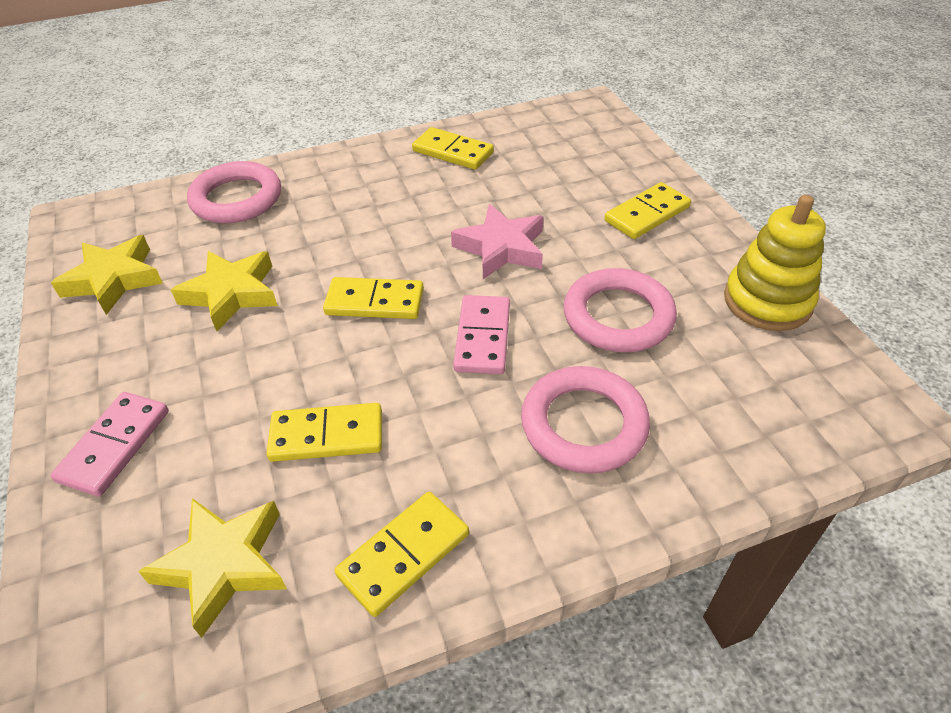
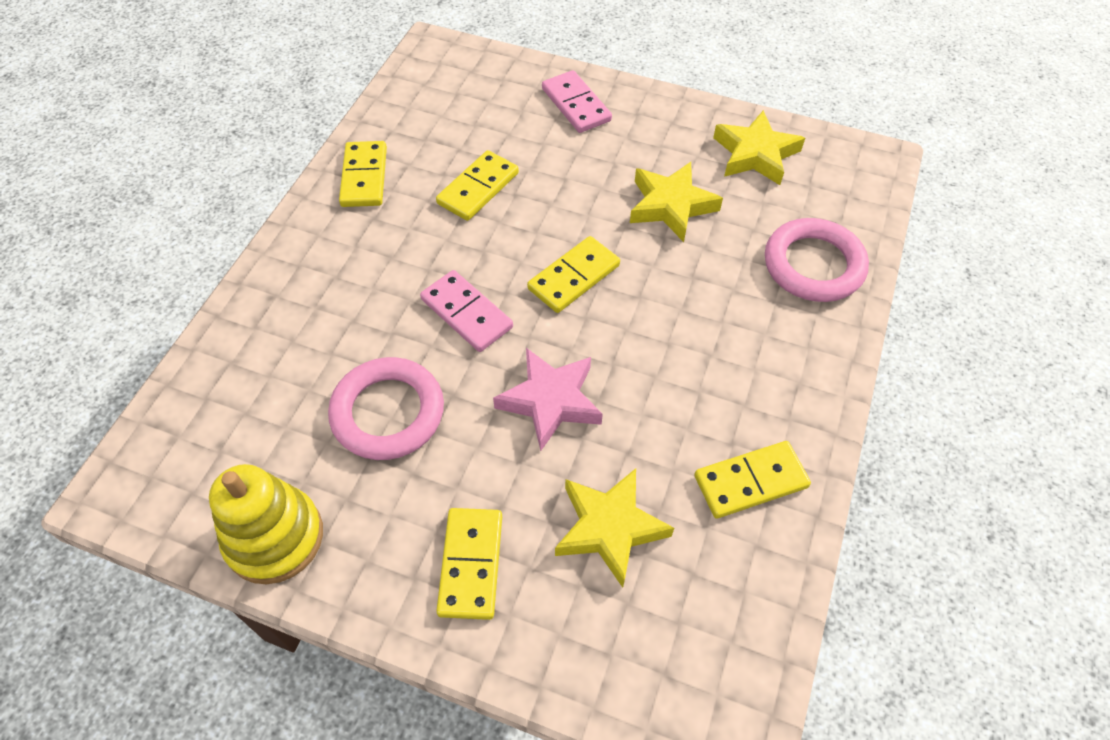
camera: 130 degrees right, 10 degrees up
(224, 564) = (443, 114): yellow star -> yellow star (609, 528)
(584, 424) = (335, 309): pink ring -> none

